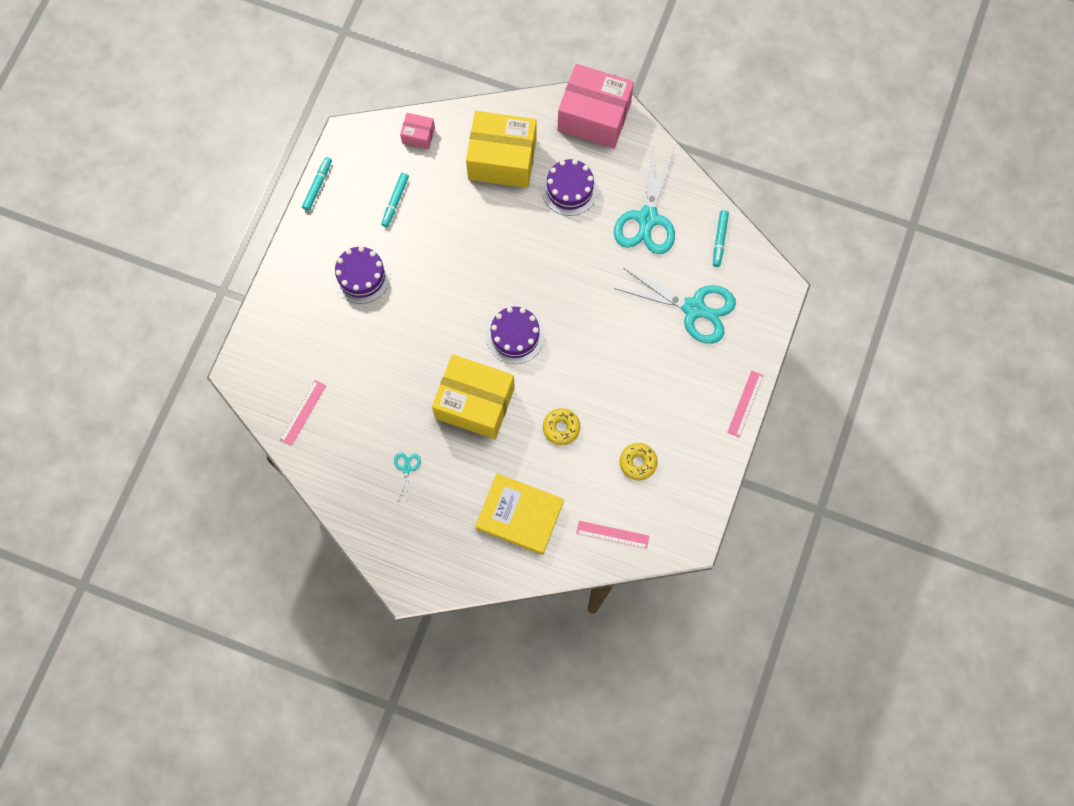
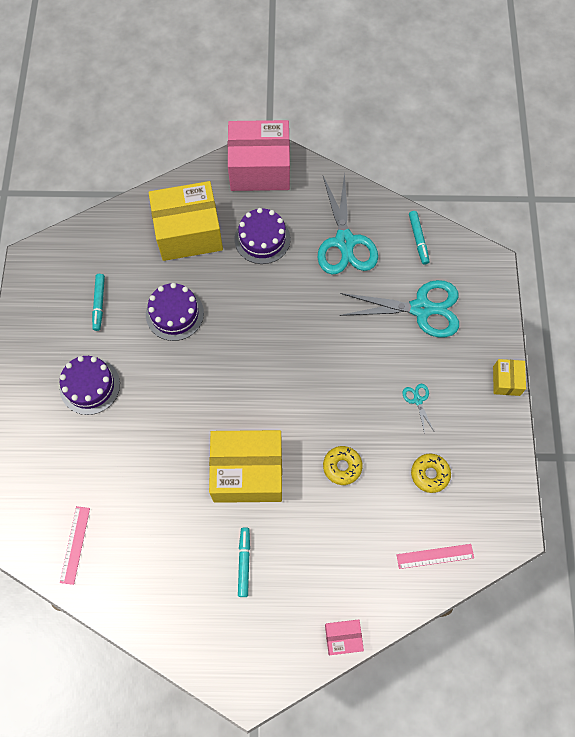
camera: 20 degrees left, 5 degrees down
(318, 186) = (17, 314): turquoise marker -> turquoise marker (244, 562)
(406, 468) = (202, 564): turquoise scissors -> turquoise scissors (417, 400)
(418, 135) = (100, 236): pink box -> pink box (343, 637)
(515, 336) = (262, 392): purple cake -> purple cake (174, 314)
(519, 515) = (335, 571): yellow book -> none
(745, 403) = (506, 381): pink ruler -> yellow box

